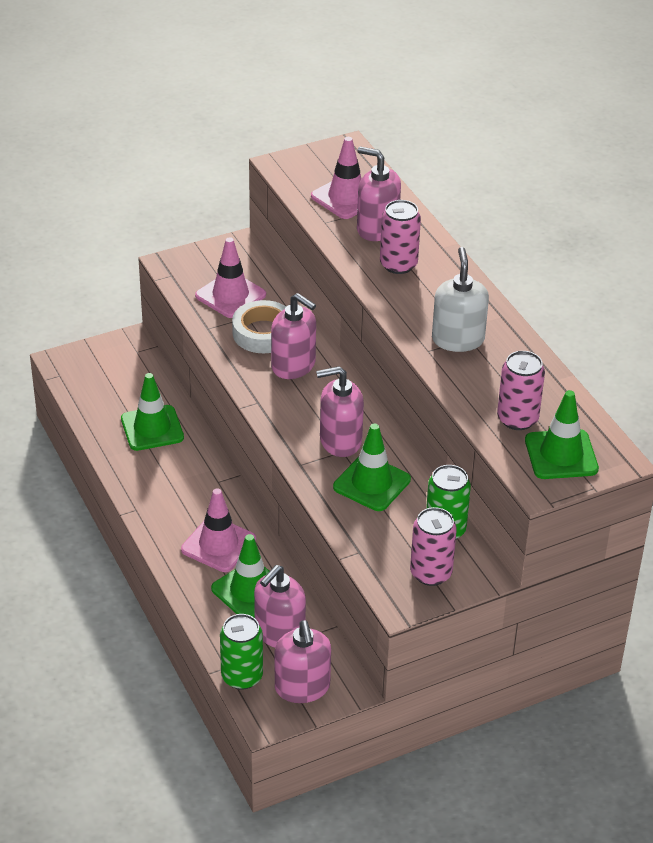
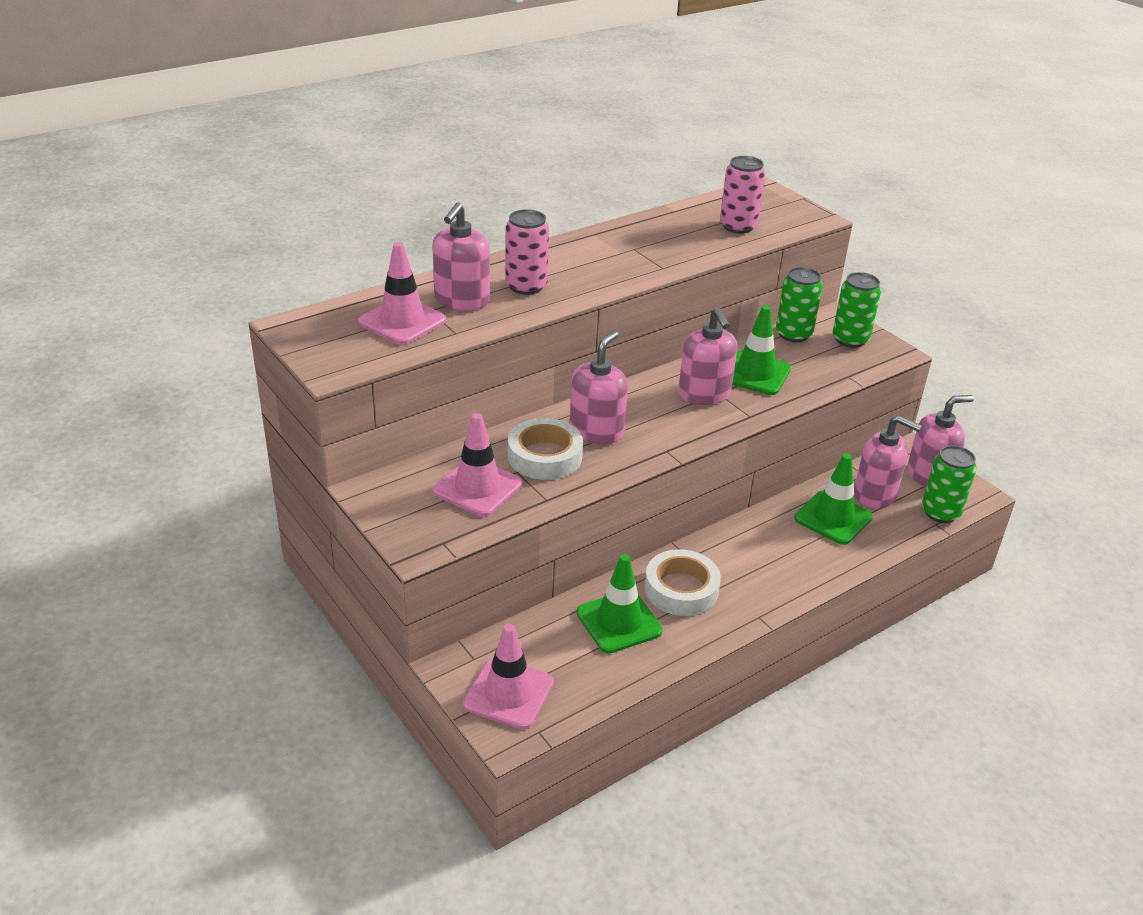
camera: 100 degrees left, 5 degrees down
(179, 469) = (681, 589): none -> white tape
(218, 544) = (782, 546): pink traffic cone -> pink traffic cone (508, 693)
(431, 573) = (850, 339): pink can -> green can
(458, 339) = (638, 253): white soap dispenser -> none
(561, 455) = (772, 209): green traffic cone -> none

